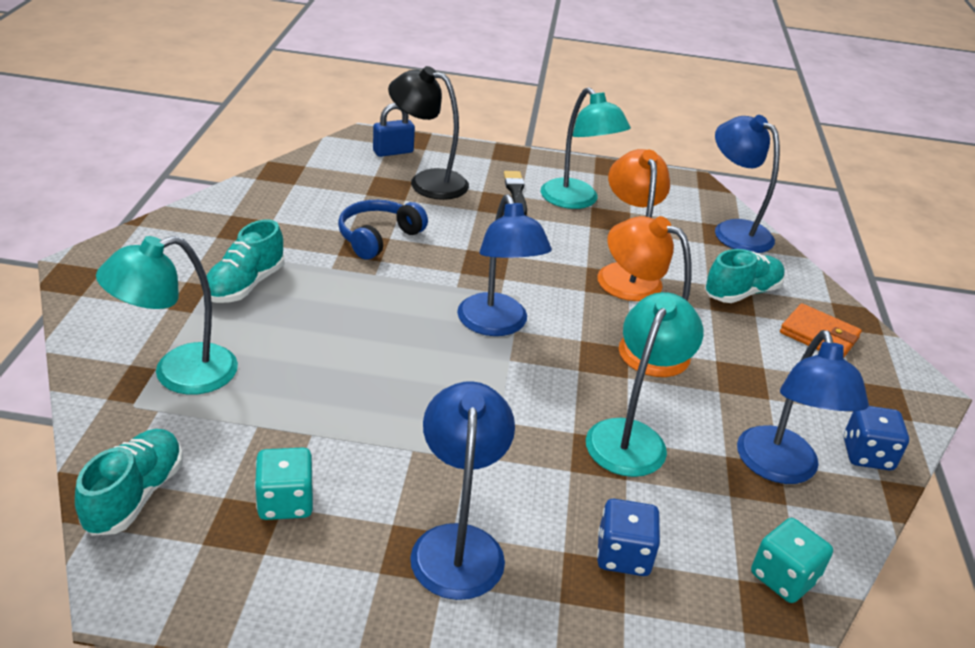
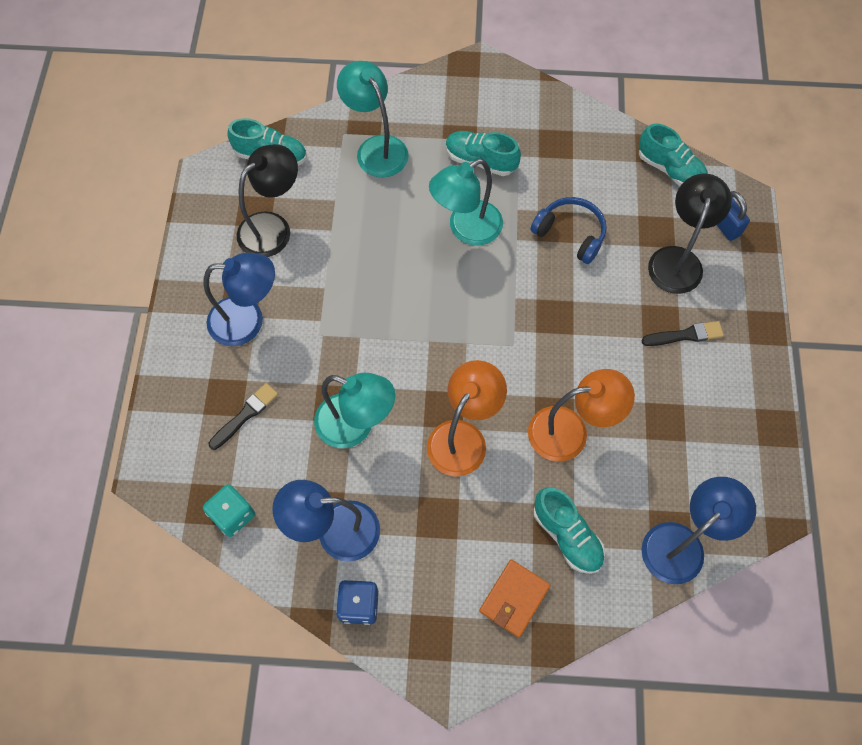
camera: 90 degrees right, 30 degrees up
(285, 502) = (273, 227): turquoise dice -> black lamp
(313, 167) = (670, 169): none -> turquoise shoe
(497, 325) = (470, 330): blue lamp -> none
(576, 201) = (689, 390): turquoise lamp -> turquoise lamp (466, 229)
(623, 555) = (245, 415): blue dice -> black brush

